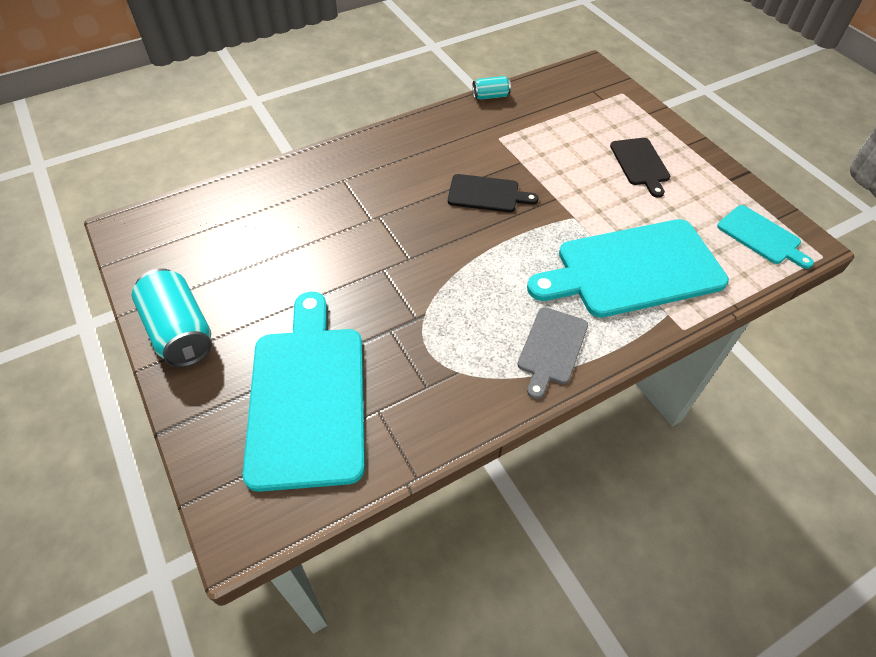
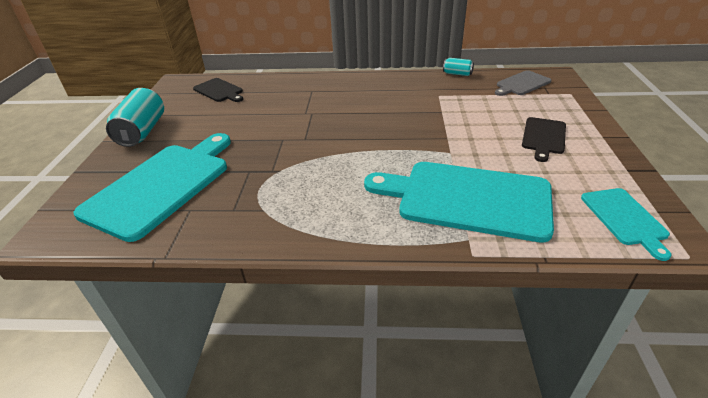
camera: 35 degrees right, 15 degrees down
(487, 194) = (396, 121): black cutting board -> black cutting board (219, 91)
(552, 348) = (344, 223): grey cutting board -> grey cutting board (522, 84)

